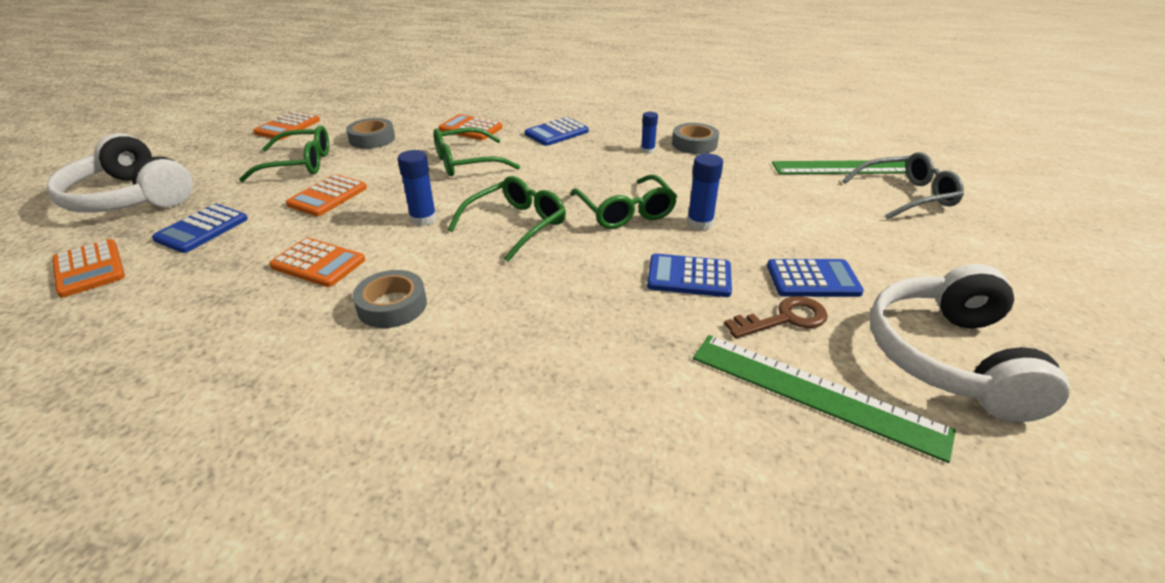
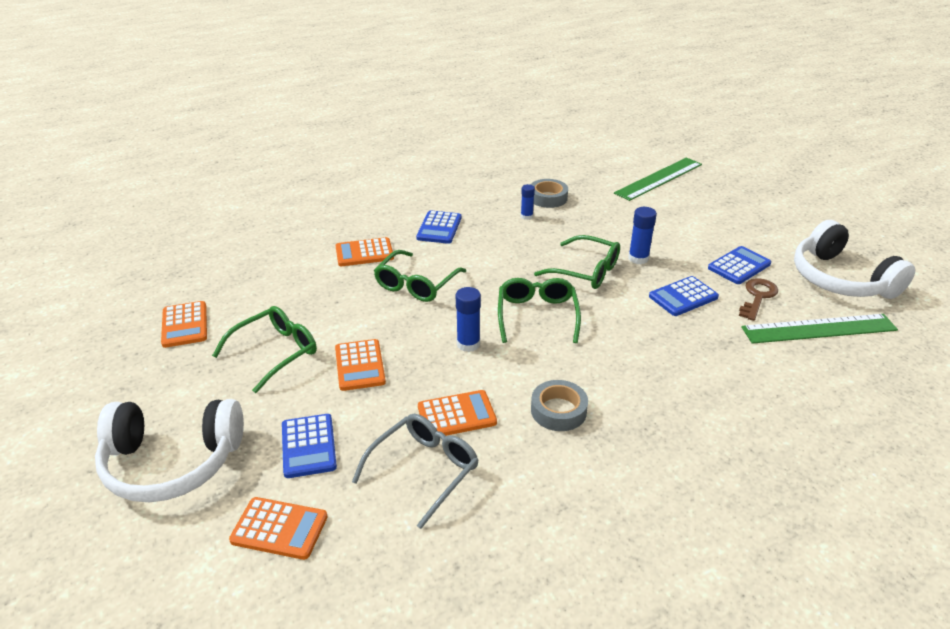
camera: 40 degrees left, 0 degrees up
(372, 139) = (295, 300): grey tape -> none
(906, 196) = (710, 187): grey glasses -> grey glasses (423, 471)

